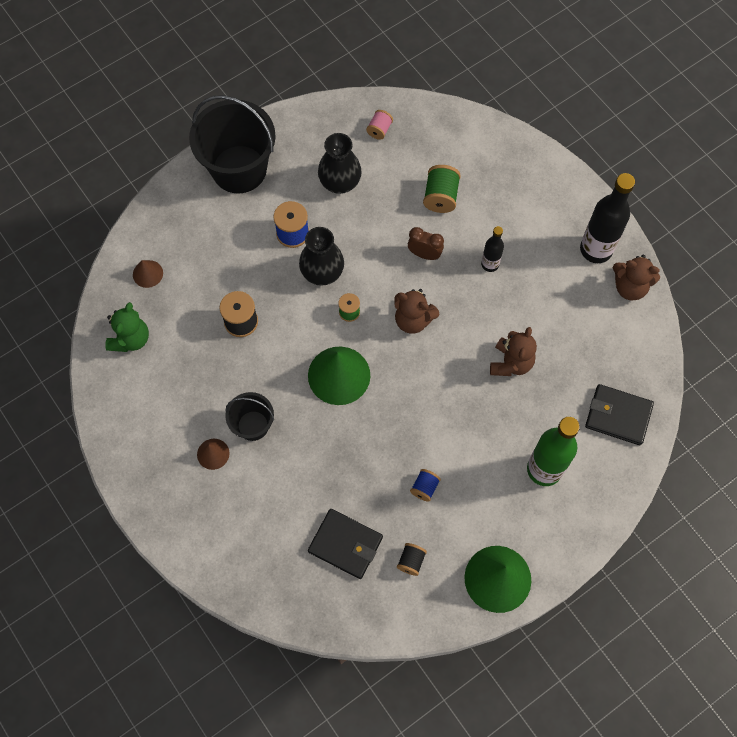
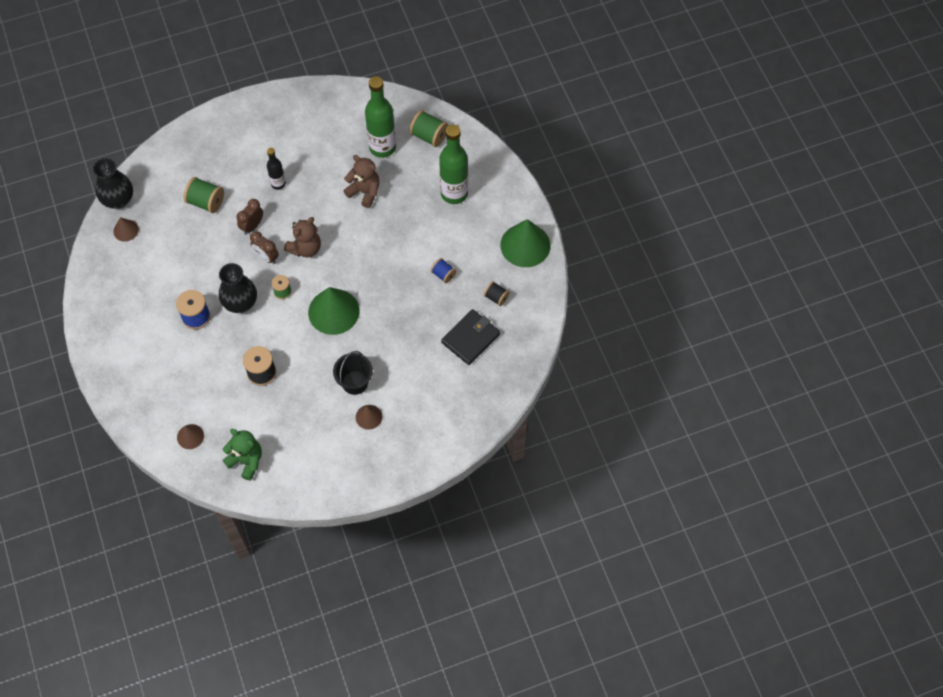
camera: 75 degrees left, 5 degrees down
(239, 169) = (118, 344): black bucket -> none
(340, 183) = (163, 271): black vase -> black vase (118, 200)
(379, 130) = (126, 230): pink spool -> brown cone
(389, 281) = (266, 257): none -> brown clock
(581, 365) = (382, 147): none -> green bottle
(596, 249) = (293, 111): black bottle -> none
(618, 416) = (429, 136): black wallet -> green spool
(630, 287) = (331, 98): brown teddy bear -> none

